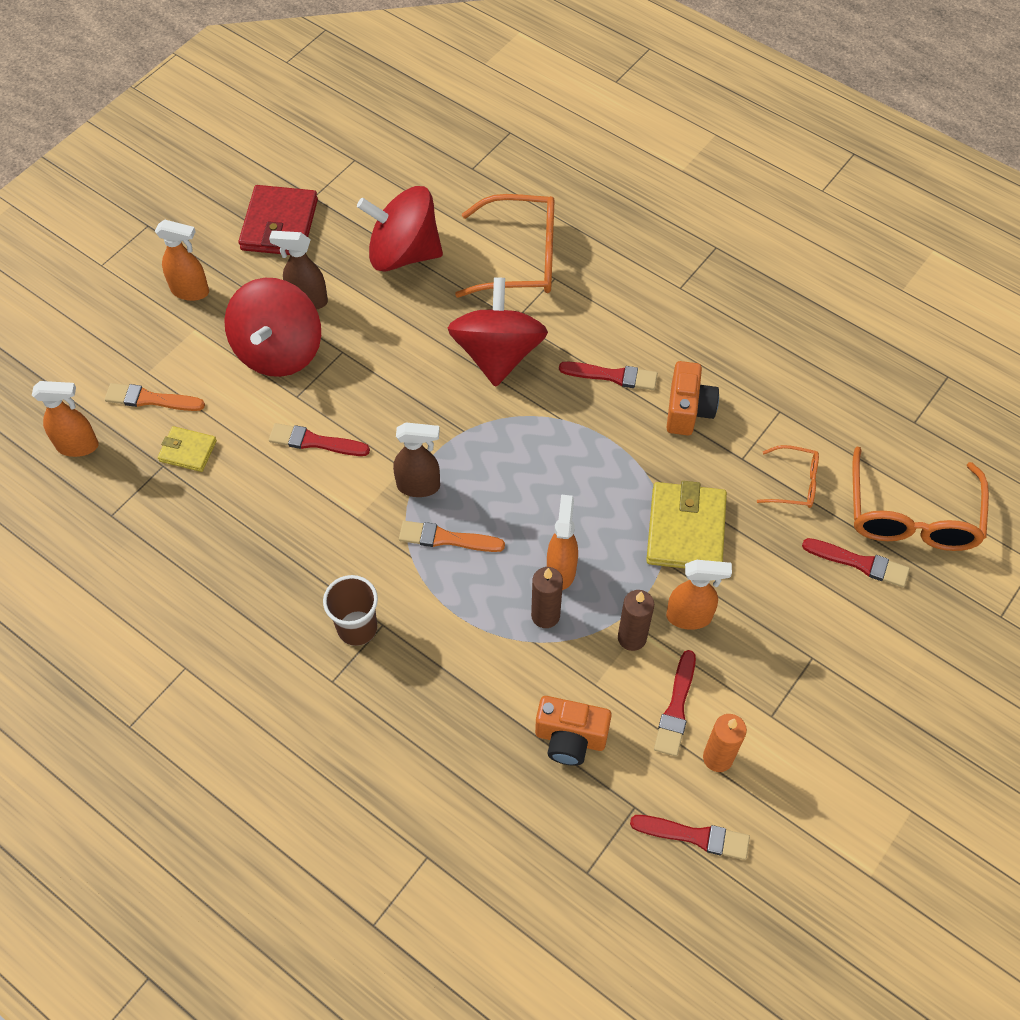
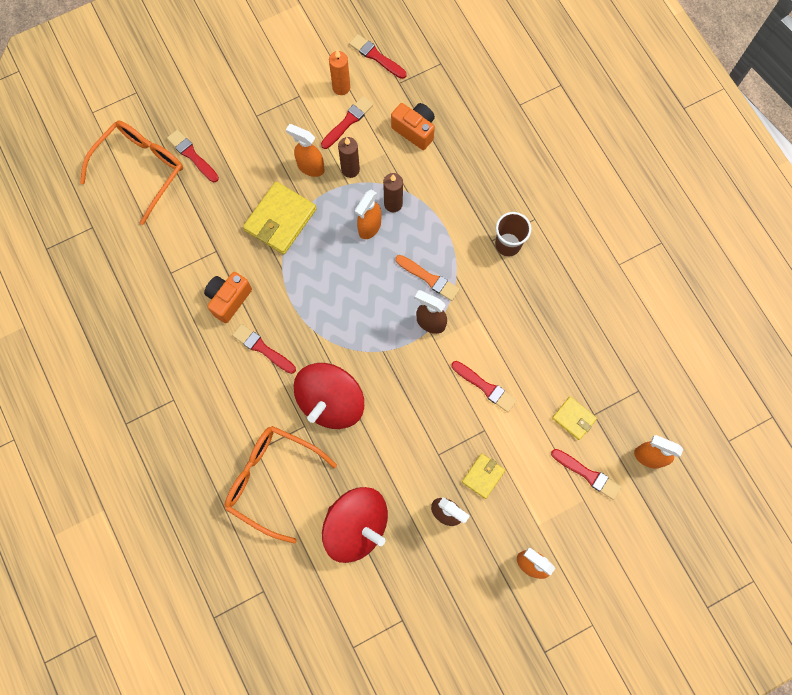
camera: 155 degrees left, 15 degrees up
(151, 399) = (587, 474): orange brush -> red brush
(279, 225) = (440, 602): red wallet -> none
(279, 350) = (483, 476): red spinning top -> yellow wallet
(794, 483) = (195, 220): orange glasses -> none

